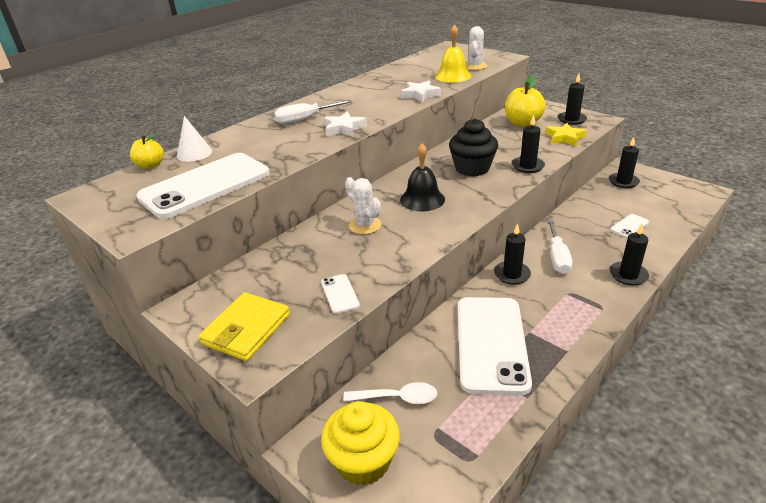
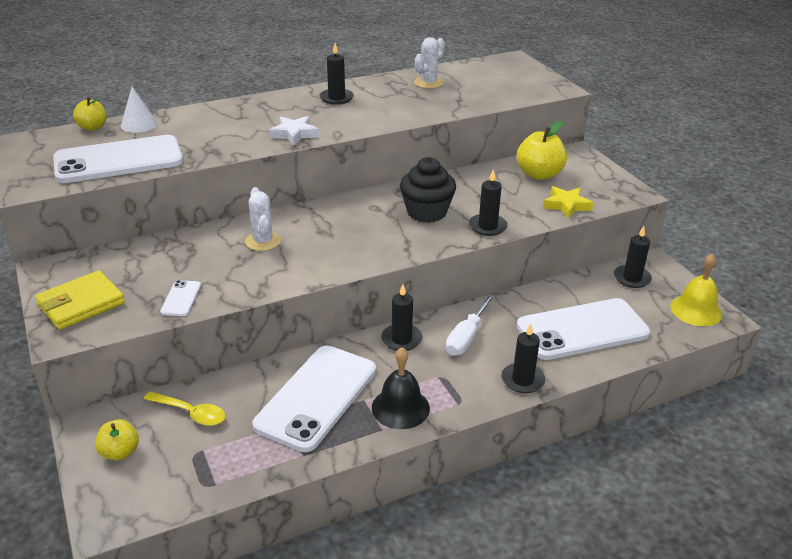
camera: 20 degrees right, 0 degrees up
(304, 119) = (269, 113): white screwdriver -> none
(363, 461) = (120, 452): yellow cupcake -> yellow apple
(397, 398) = (191, 413): white spoon -> yellow spoon
(420, 95) = (410, 114): white star -> none
(422, 199) = (342, 231): black bell -> black bell (400, 408)
(453, 76) = (472, 99): yellow bell -> yellow bell (696, 310)
(475, 66) = (510, 93): white cactus -> white cactus (428, 83)
(571, 119) = (601, 185): black candle -> black candle (336, 98)
(629, 226) = (582, 330): white phone -> white phone, size x2.46

